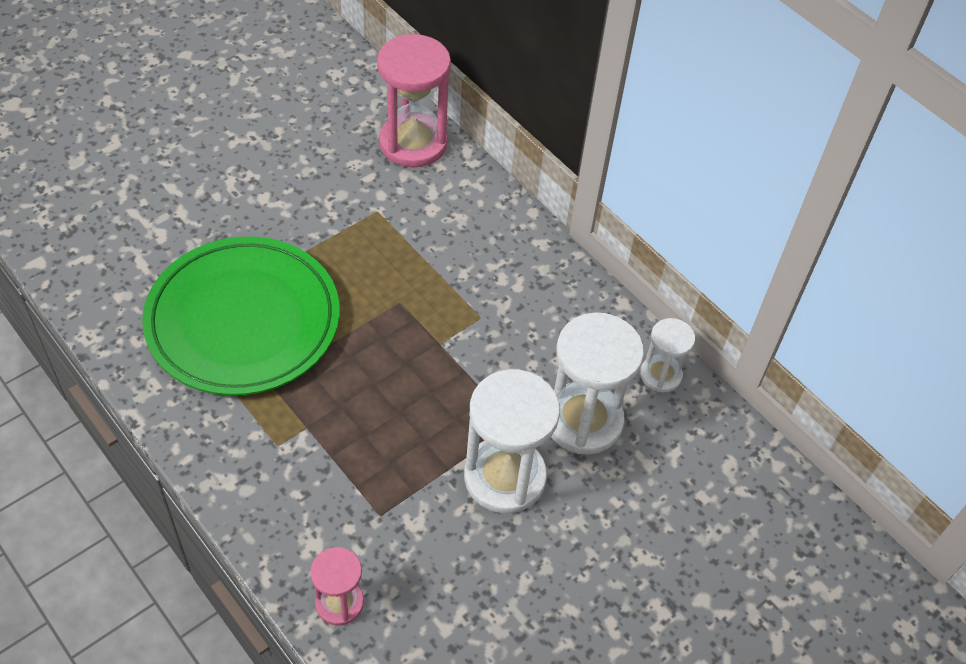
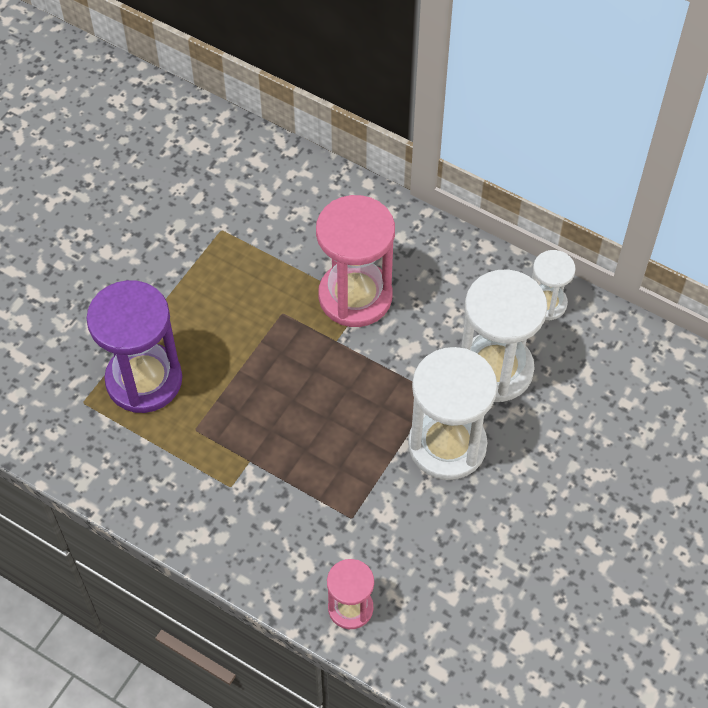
camera: 15 degrees left, 5 degrees up
(243, 321) = (144, 380): green plate -> purple hourglass
(413, 143) = (225, 149): pink hourglass -> pink hourglass (355, 296)

